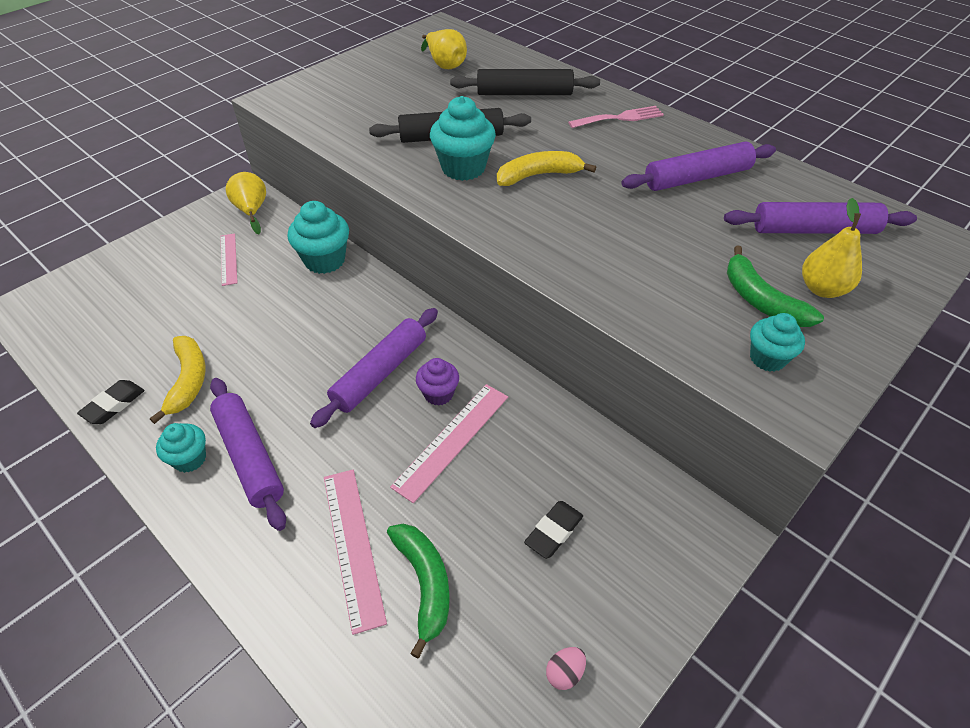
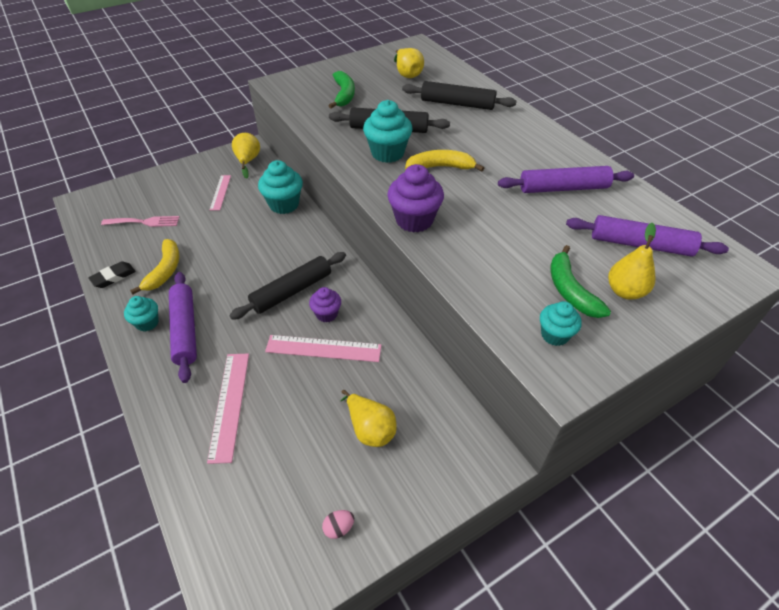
camera: 15 degrees right, 0 degrees up
(380, 373) = (292, 291): purple rolling pin -> black rolling pin
(424, 583) = (267, 442): green banana -> green banana (344, 95)
(452, 440) = (323, 348): pink ruler -> pink ruler turned 45 degrees clockwise
(535, 248) = (414, 220): none -> purple cupcake
(553, 531) = (370, 429): black eraser -> yellow pear
(620, 118) = (523, 133): pink fork -> pink fork (145, 222)

